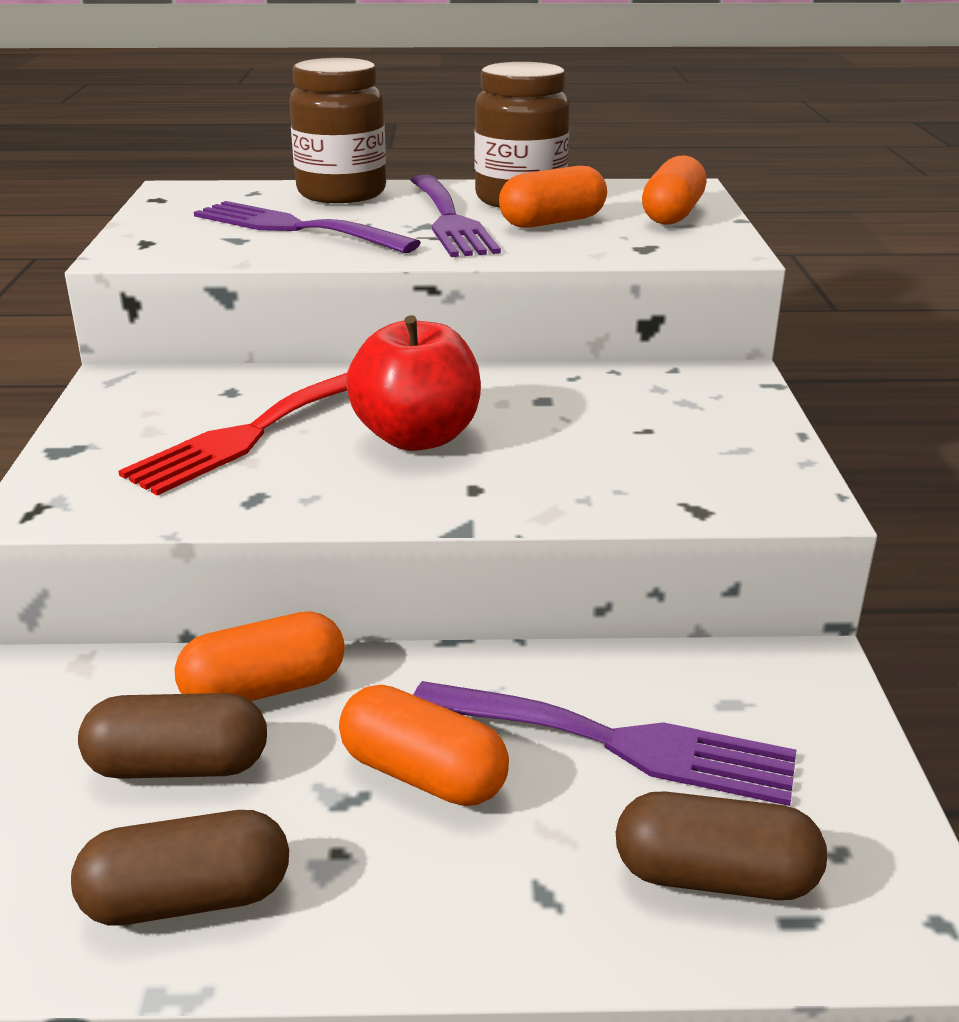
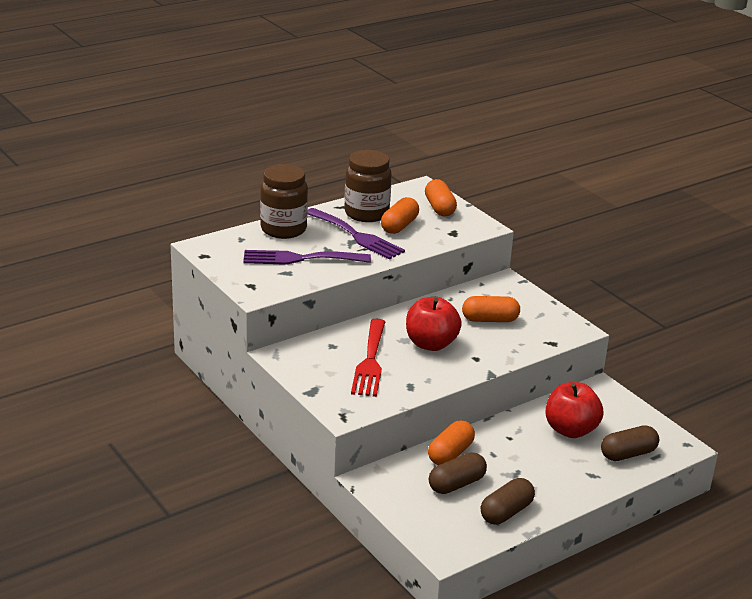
camera: 35 degrees left, 0 degrees up
(423, 774) = (528, 459): orange capsule -> orange capsule (490, 320)
(618, 743) = (570, 430): purple fork -> red apple

